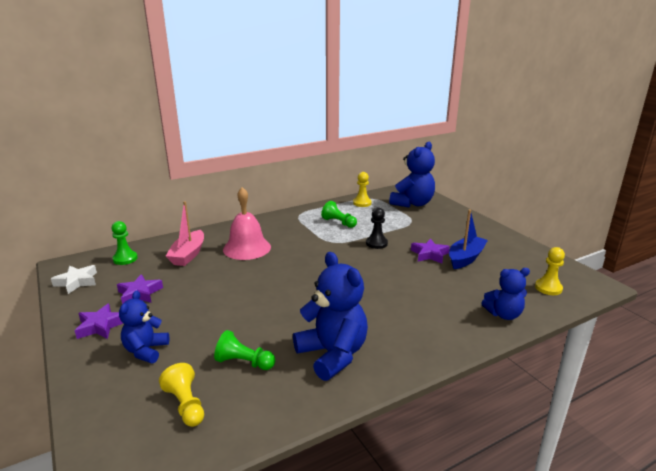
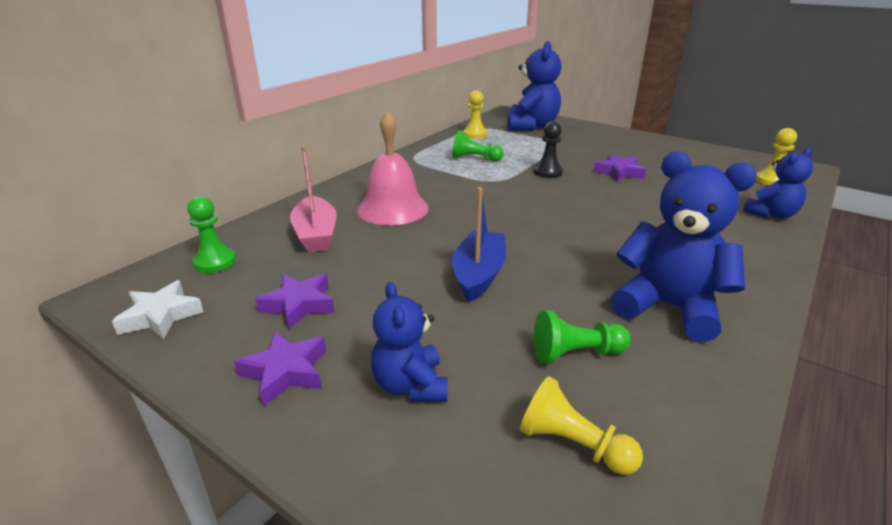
camera: 25 degrees left, 5 degrees up
(465, 258) = (659, 169): blue boat -> blue boat (479, 274)

